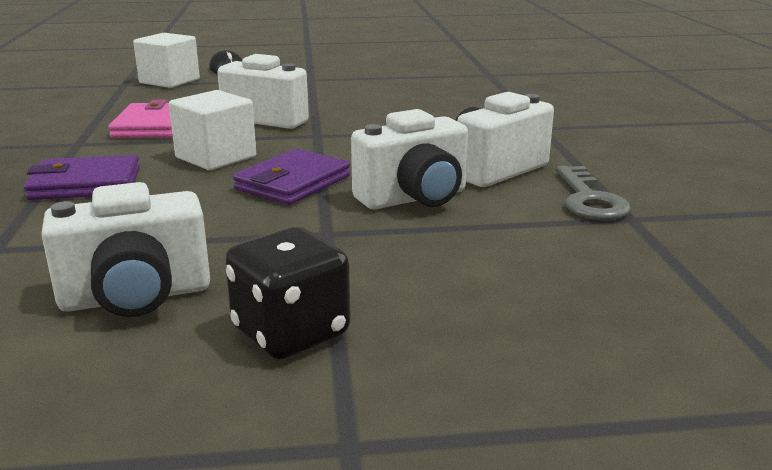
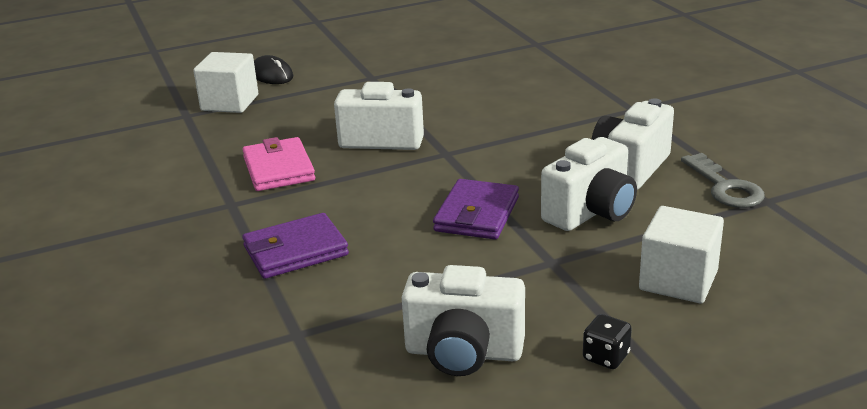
camera: 15 degrees left, 5 degrees up
(136, 297) = (463, 353): white camera -> white camera turned 45 degrees clockwise
(216, 157) = (380, 197): white cube -> white cube (678, 280)
(291, 333) = (606, 357): black dice -> black dice, size x0.54

